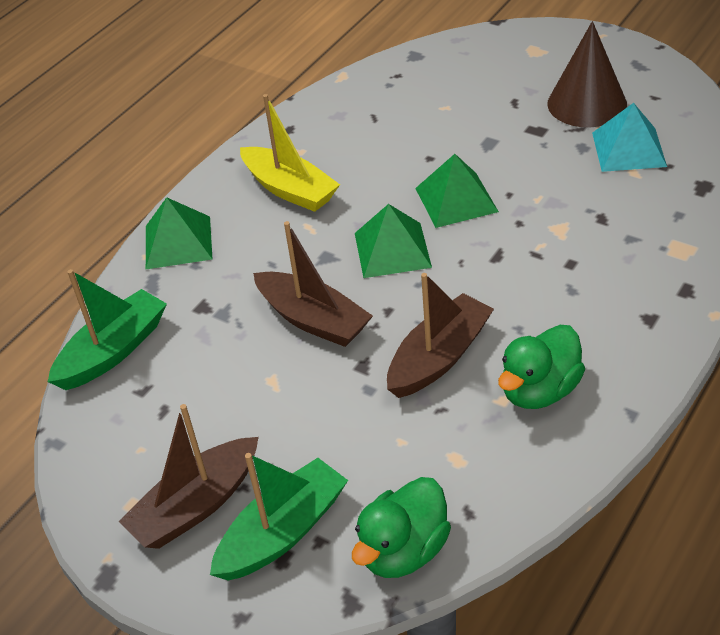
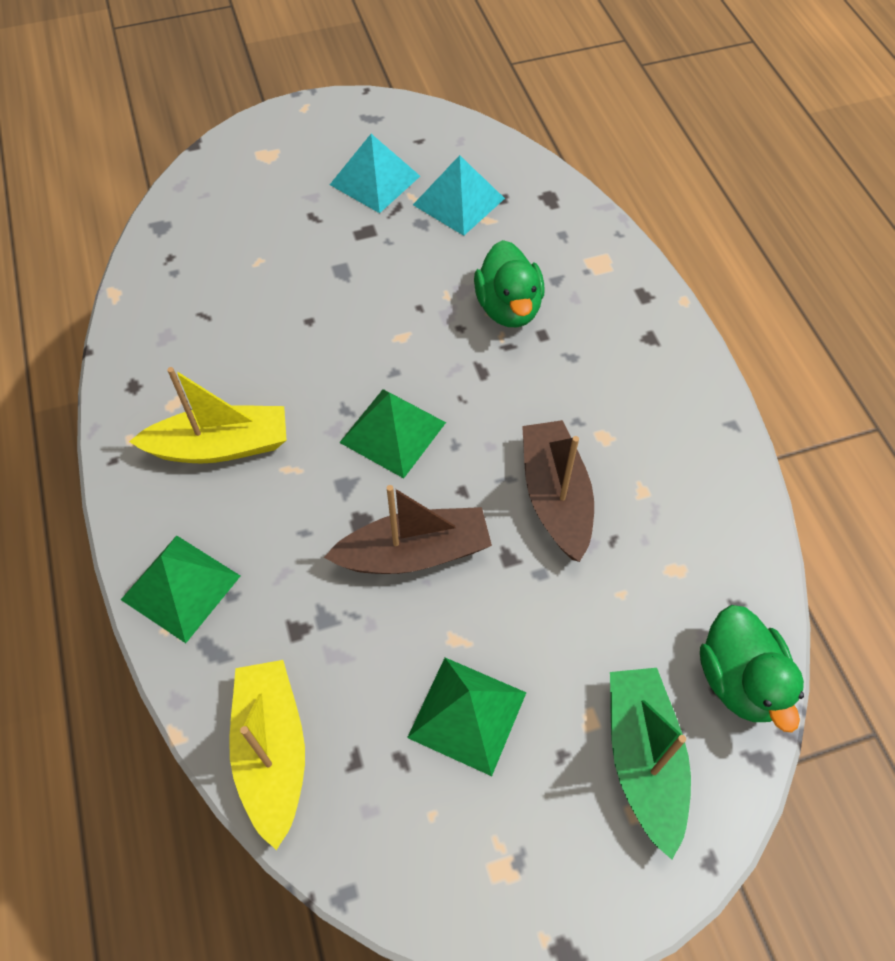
camera: 55 degrees left, 15 degrees up
(113, 351) = (272, 751): green boat -> yellow boat
(196, 506) = (550, 812): brown boat -> none
(456, 200) = (384, 344): green pyramid -> green pyramid (467, 715)
(539, 390) = (657, 460): green duck -> green duck (508, 308)
(587, 103) = (375, 180): brown cone -> turquoise pyramid

